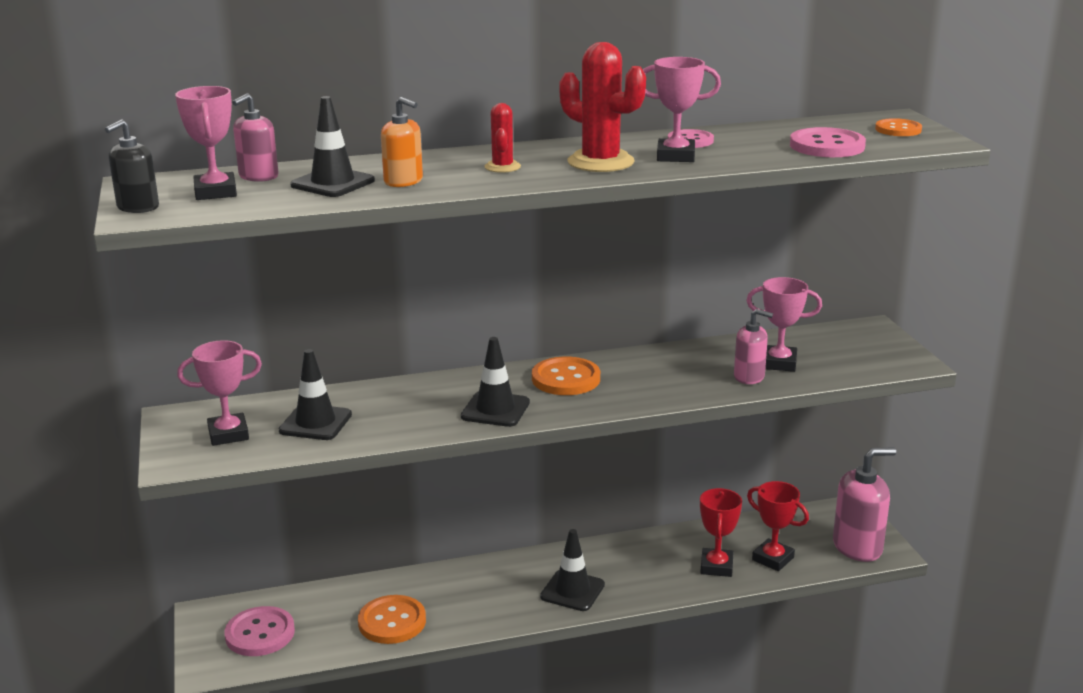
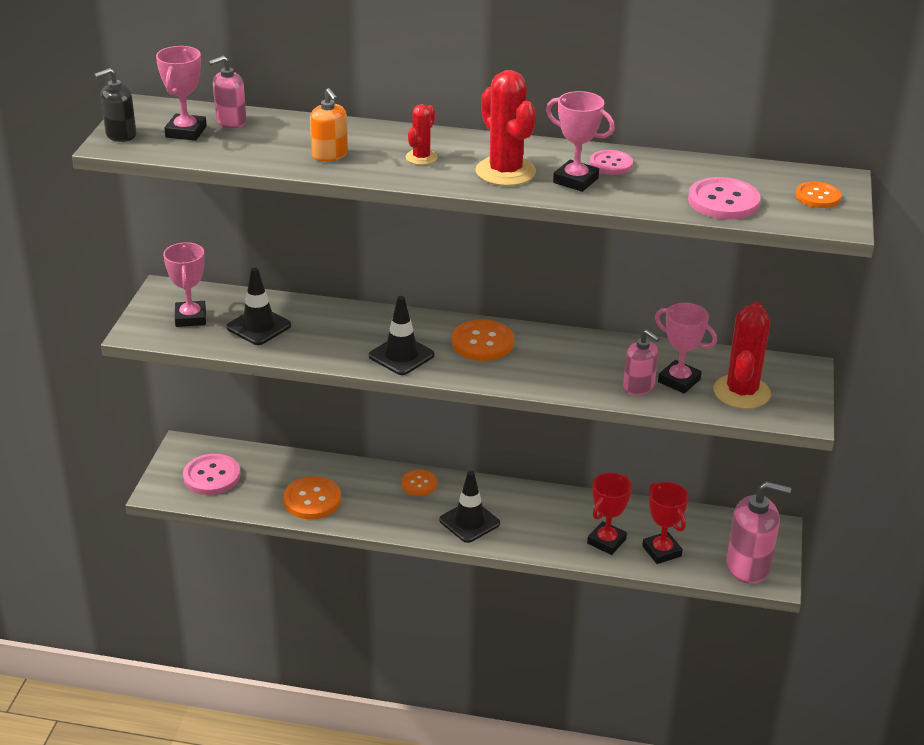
camera: 25 degrees right, 10 degrees up
(228, 434) = (190, 318): pink trophy -> pink trophy turned 75 degrees clockwise
(333, 183) = (276, 143): black traffic cone -> none
(493, 571) = (419, 484): none -> orange button
(841, 358) = (741, 392): none -> red cactus

